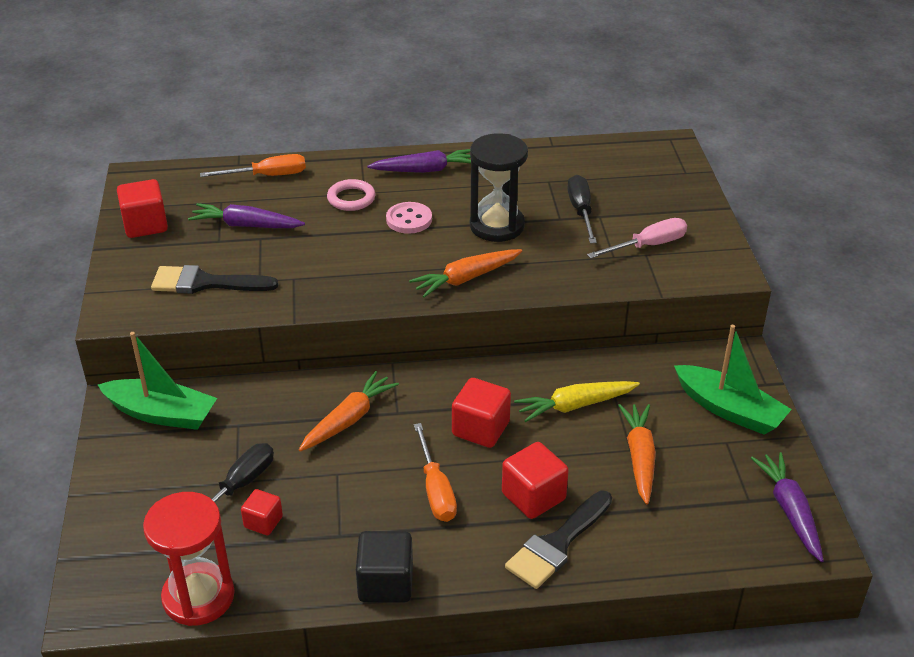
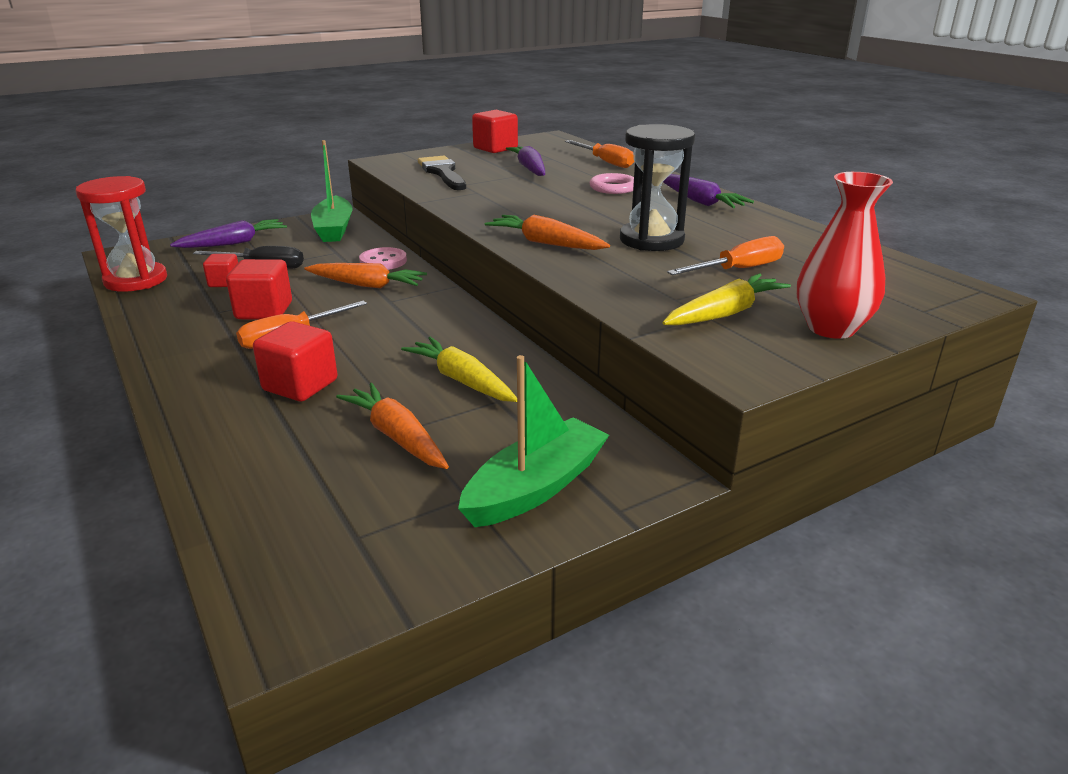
camera: 65 degrees right, 10 degrees down
(385, 583) = (158, 341): black cube -> none
(409, 220) = (611, 209): pink button -> pink button (383, 261)
(480, 429) = (390, 340): red cube -> red cube (264, 311)
(557, 544) = (230, 412): black brush -> none
(581, 211) = (738, 270): black screwdriver -> orange screwdriver
(639, 457) = (397, 436): orange carrot -> orange carrot turned 105 degrees counterclockwise
(648, 246) = (725, 313): pink screwdriver -> yellow carrot
(691, 216) = (831, 328): none -> red vase
(729, 409) = (535, 487): green boat -> green boat turned 150 degrees counterclockwise
(790, 511) = (348, 581): purple carrot -> purple carrot (234, 243)

